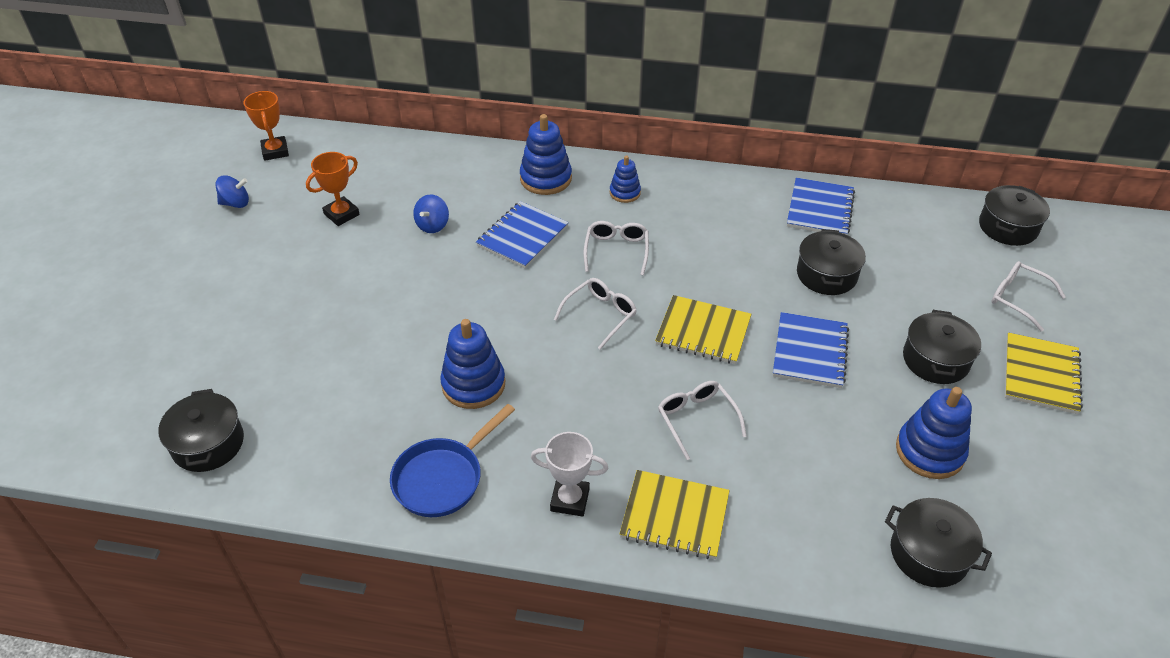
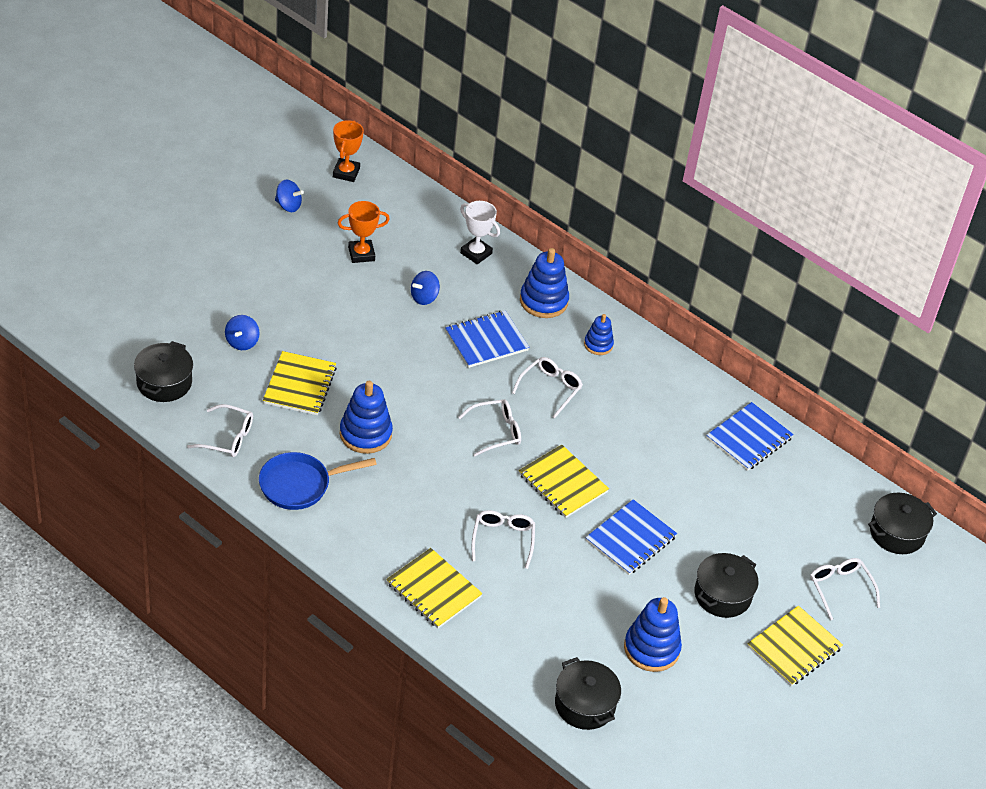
camera: 25 degrees right, 0 degrees up
(272, 355) = (242, 342): none -> blue spinning top
(324, 468) = (228, 438): none -> white glasses
(367, 369) = (299, 385): none -> yellow notebook
(570, 499) = (372, 543): white trophy -> white trophy (476, 253)
(826, 274) = (701, 491): black pot -> none

